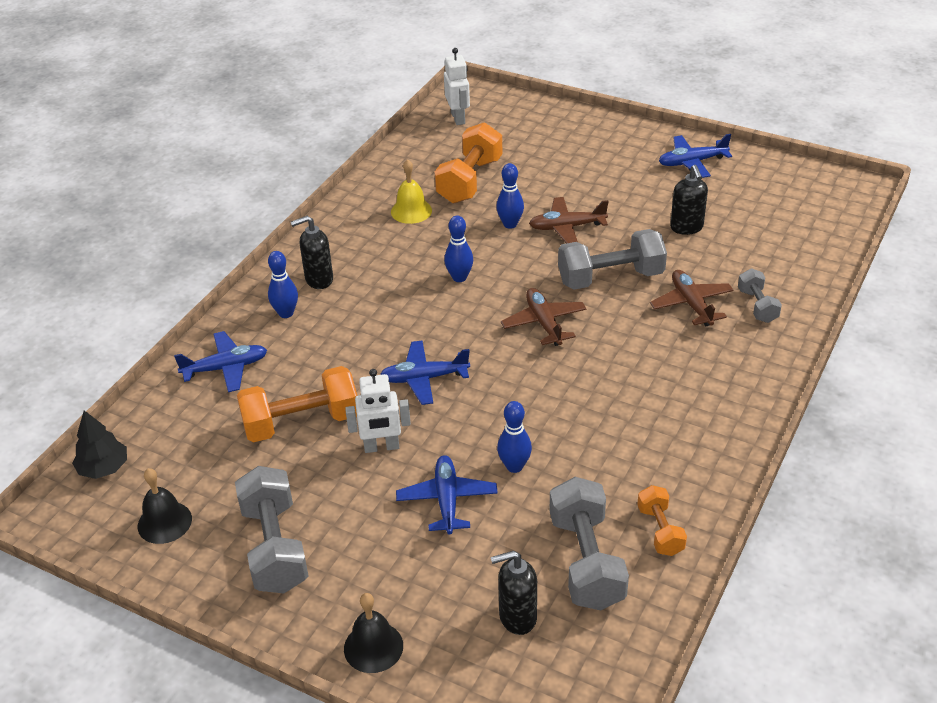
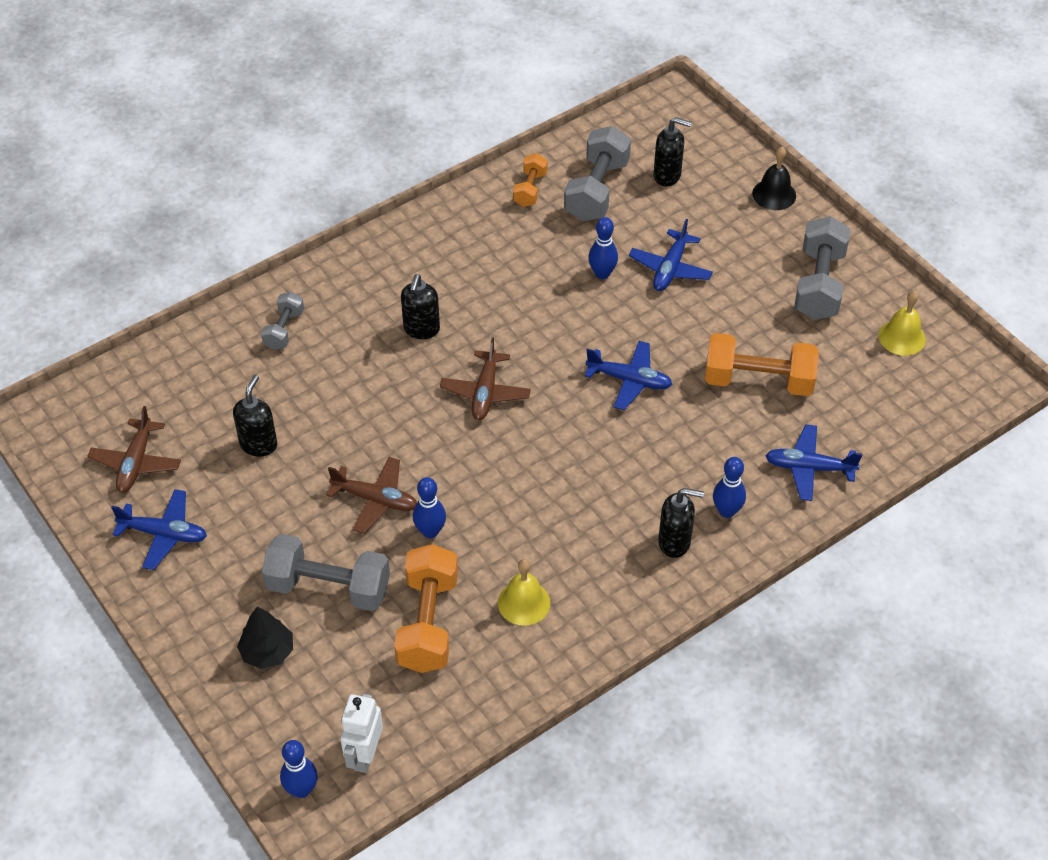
camera: 155 degrees left, 10 degrees up
(103, 468) = (946, 406): black tree -> black tree (267, 651)
(164, 522) = (902, 337): black bell -> yellow bell
(381, 447) = (699, 331): white robot -> none
(459, 277) = (529, 481): blue bowling pin -> blue bowling pin (301, 789)
(469, 180) = (428, 623): orange dumbbell -> orange dumbbell turned 45 degrees counterclockwise
(610, 278) = (385, 416): grey dumbbell -> grey dumbbell (329, 587)
(642, 349) = (421, 329): none -> black soap dispenser
(691, 304) = (338, 355): brown plane -> brown plane (136, 462)

